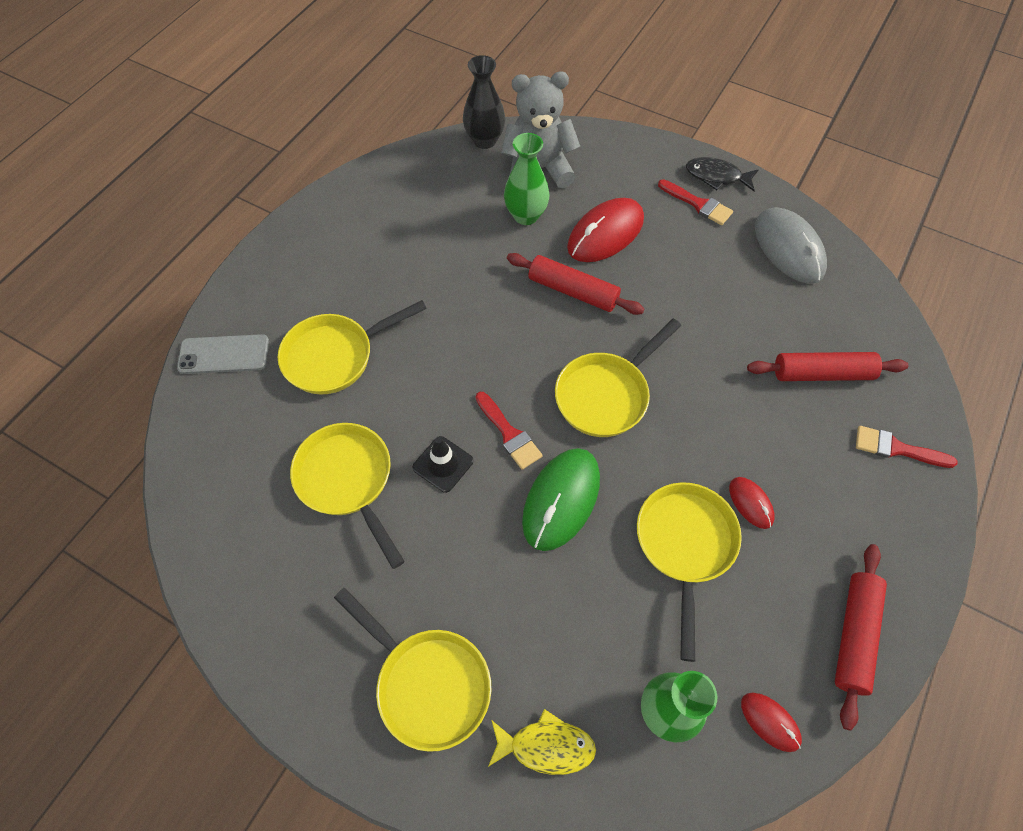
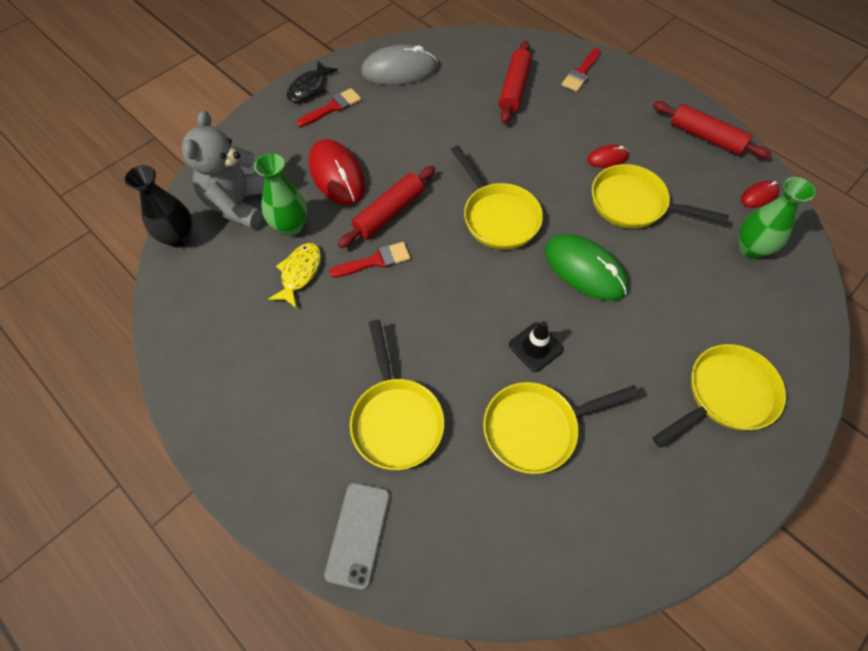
camera: 75 degrees left, 0 degrees up
(509, 434) = (517, 291): red brush -> red brush (375, 261)
(546, 746) = (773, 325): yellow fish -> yellow fish (299, 273)

